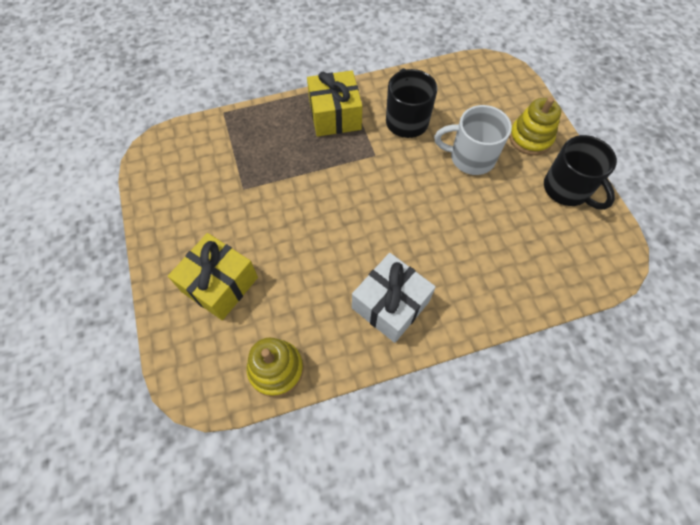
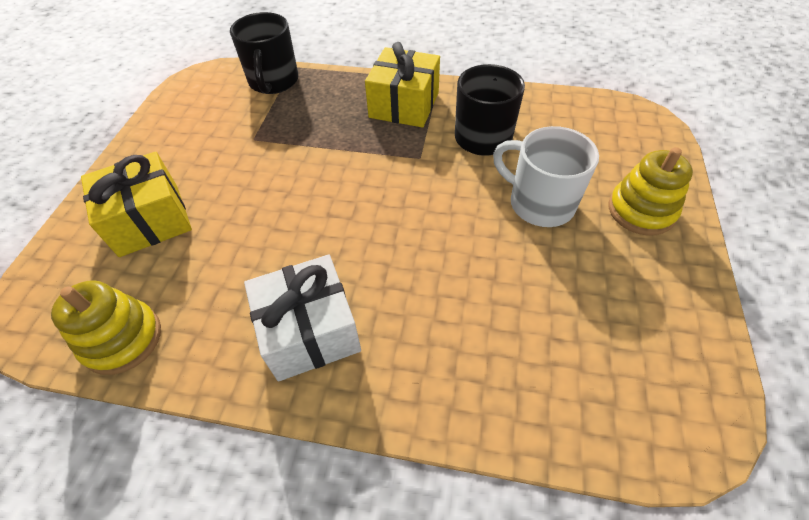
camera: 30 degrees right, 10 degrees down
(567, 189) = (662, 295): black mug -> black mug (273, 82)

